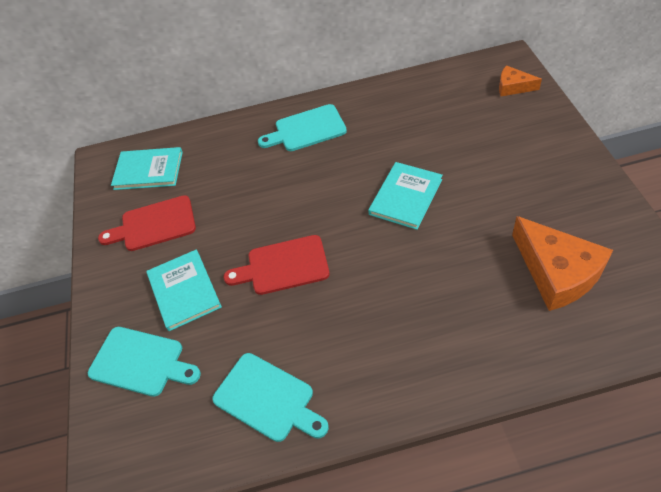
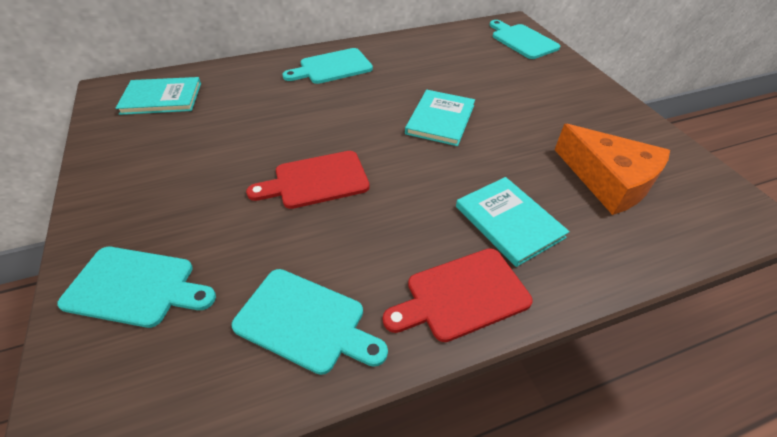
camera: 15 degrees left, 5 degrees down
(154, 224) = (164, 145): red cutting board -> red cutting board (462, 295)
(184, 291) = (197, 207): turquoise book -> turquoise book (509, 222)
(513, 87) = (522, 40): orange cheese -> turquoise cutting board

